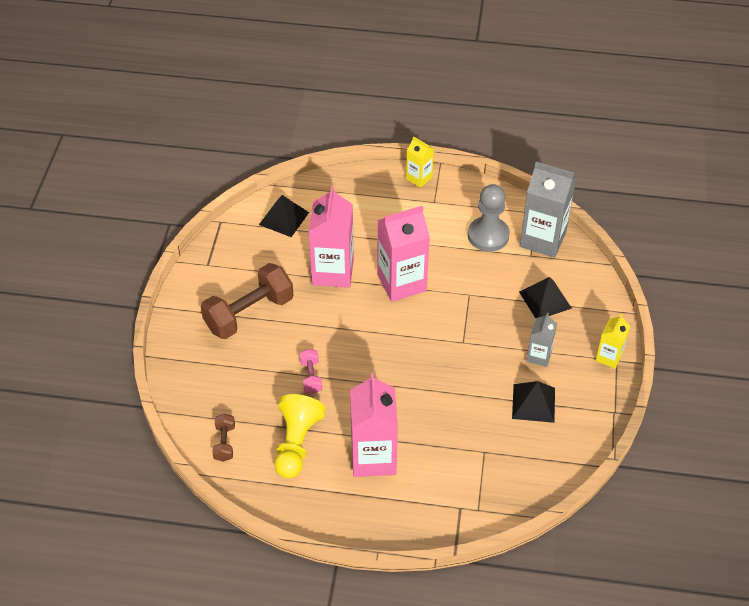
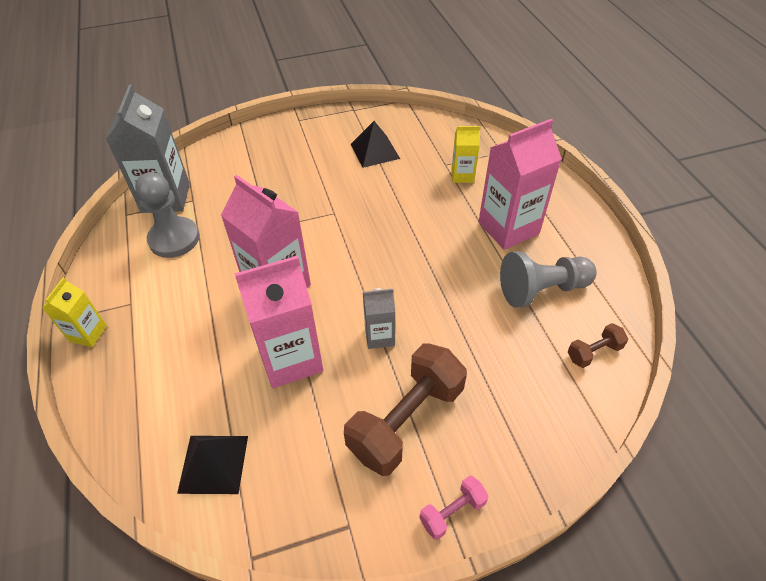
camera: 115 degrees left, 0 degrees up
(249, 314) = (406, 420): brown dumbbell -> brown dumbbell turned 75 degrees counterclockwise
(296, 444) = (542, 290): yellow pawn -> grey pawn
(311, 377) = (455, 313): pink dumbbell -> pink dumbbell (452, 512)
(539, 356) = (321, 161): grey carton -> grey carton (379, 336)
(545, 300) = (250, 175): black pyramid -> none
(609, 357) = (298, 124): yellow carton -> yellow carton (462, 175)

